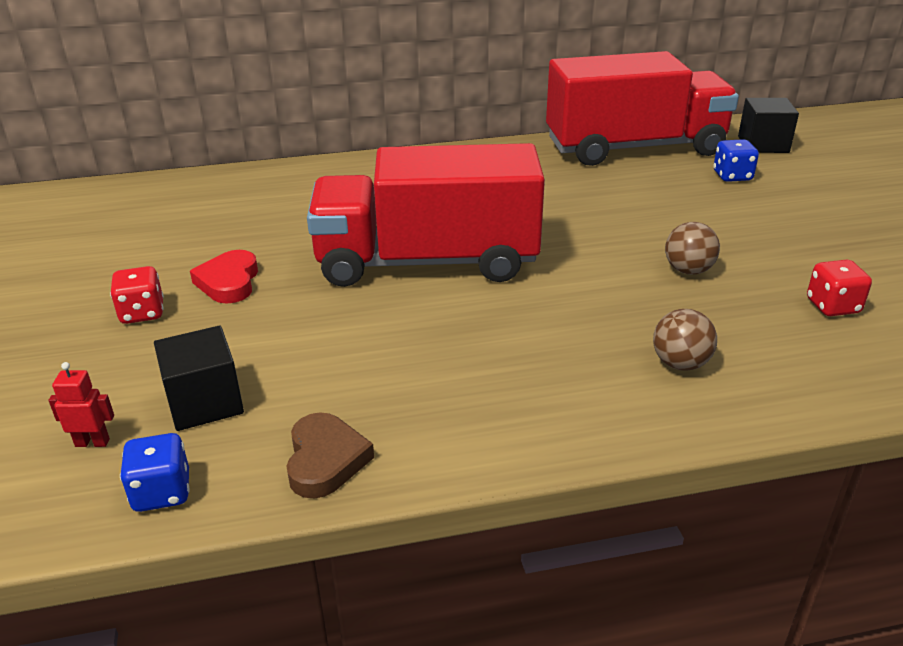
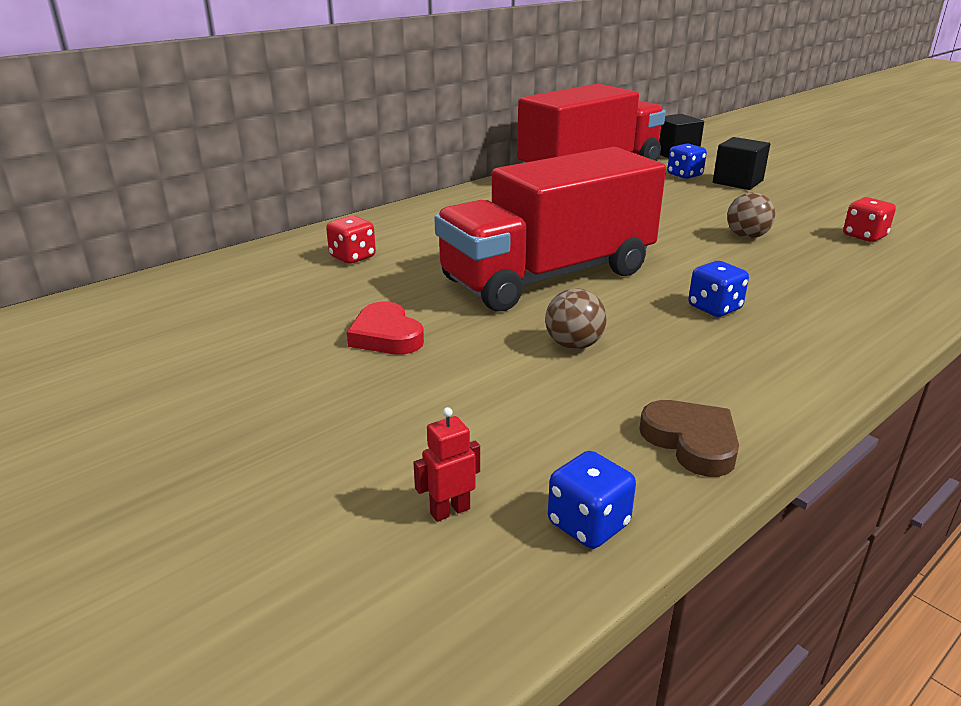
camera: 30 degrees left, 5 degrees down
(142, 313) = (331, 385): red dice -> red dice (352, 257)
(205, 402) = (514, 437): black cube -> black cube (737, 182)
(532, 341) = (714, 308): none -> blue dice
(680, 364) = (832, 294): brown ball -> brown ball (573, 345)

